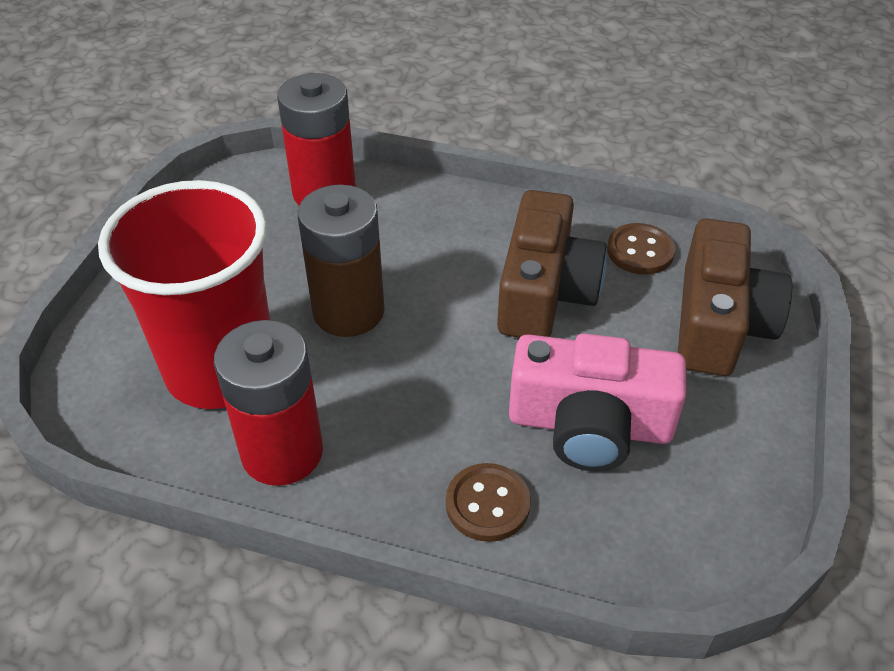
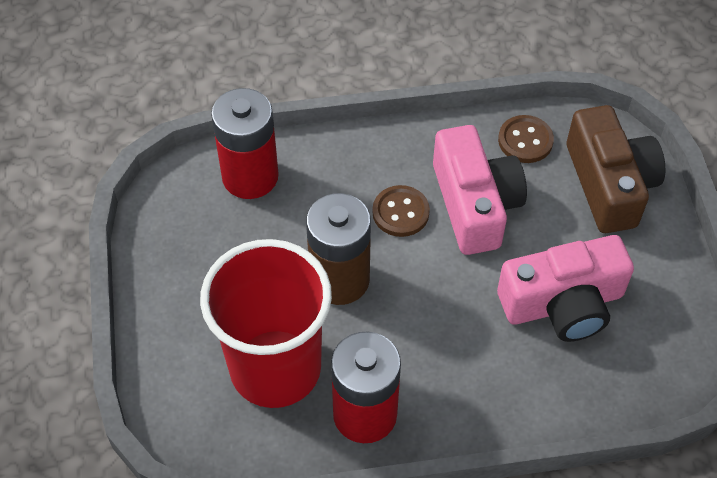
camera: 25 degrees left, 10 degrees up
(487, 504) = (527, 392): brown button -> brown button (400, 212)
(545, 291) = (475, 204): brown camera -> pink camera

